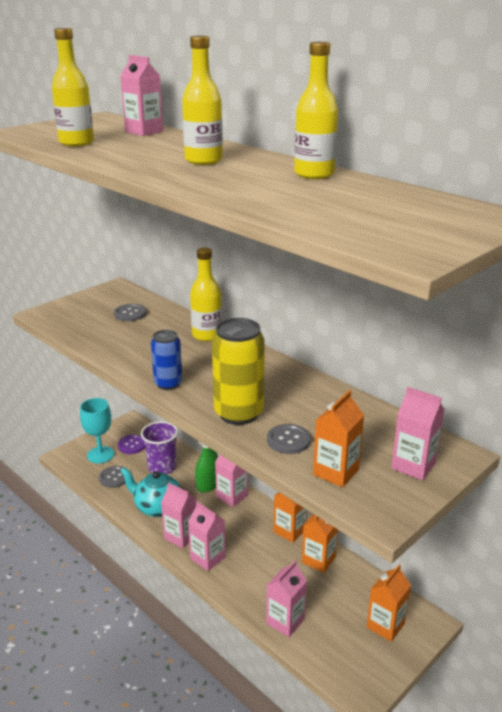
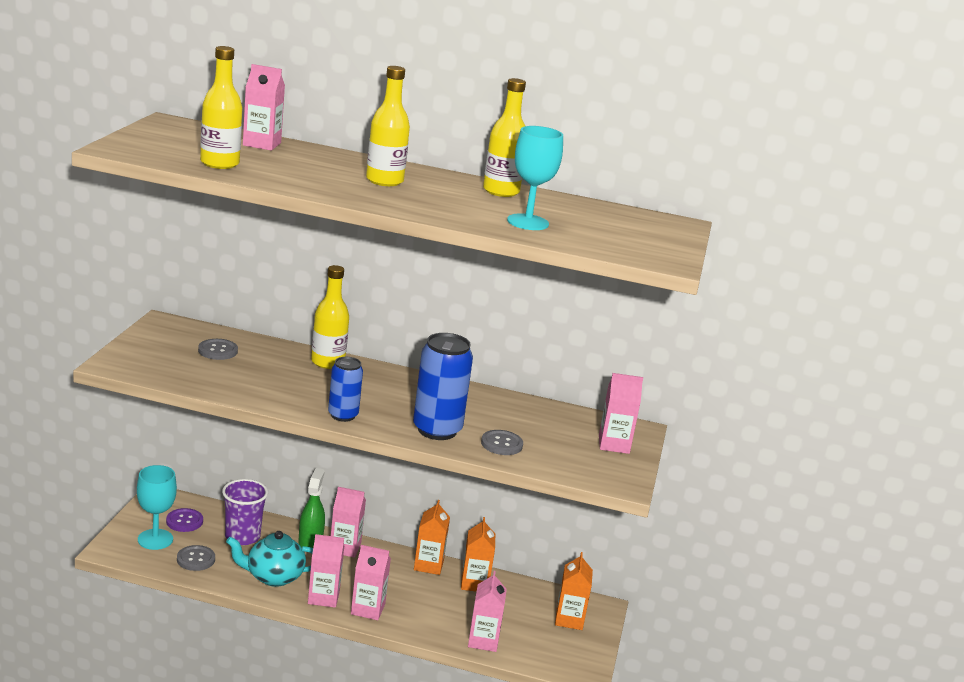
camera: 35 degrees left, 5 degrees down
(238, 413) = (437, 430): yellow can -> blue can
(294, 202) = (528, 222): none -> turquoise goblet
(336, 472) = (562, 461): orange carton -> none

